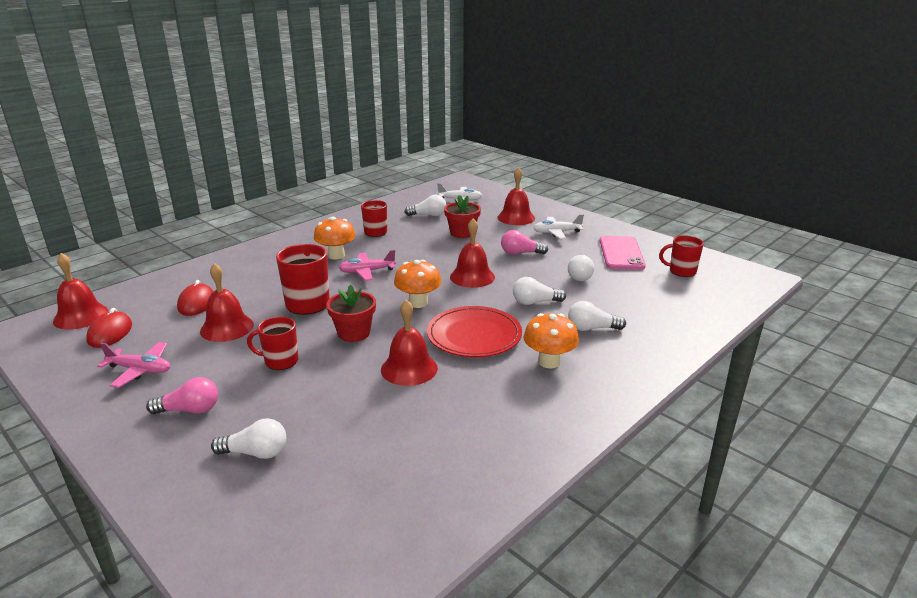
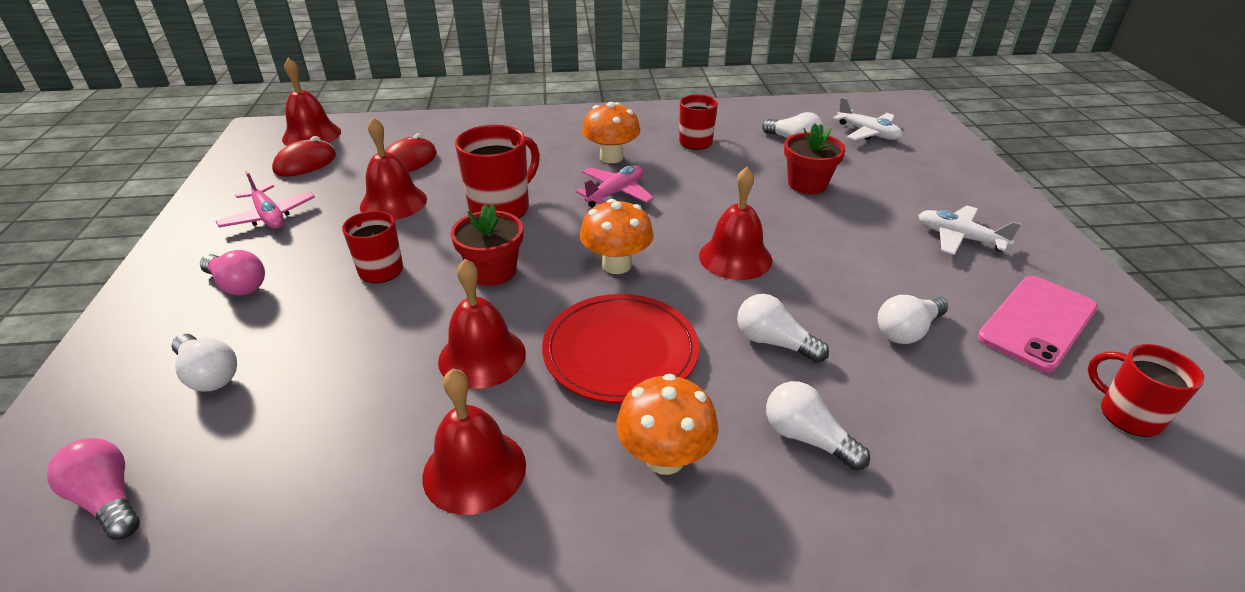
camera: 40 degrees right, 10 degrees up
(367, 271) = (616, 193): pink plane -> pink plane turned 105 degrees clockwise
(516, 217) = (920, 188): red bell -> red bell (474, 470)
(520, 253) = (854, 250): pink light bulb -> pink light bulb (108, 499)

